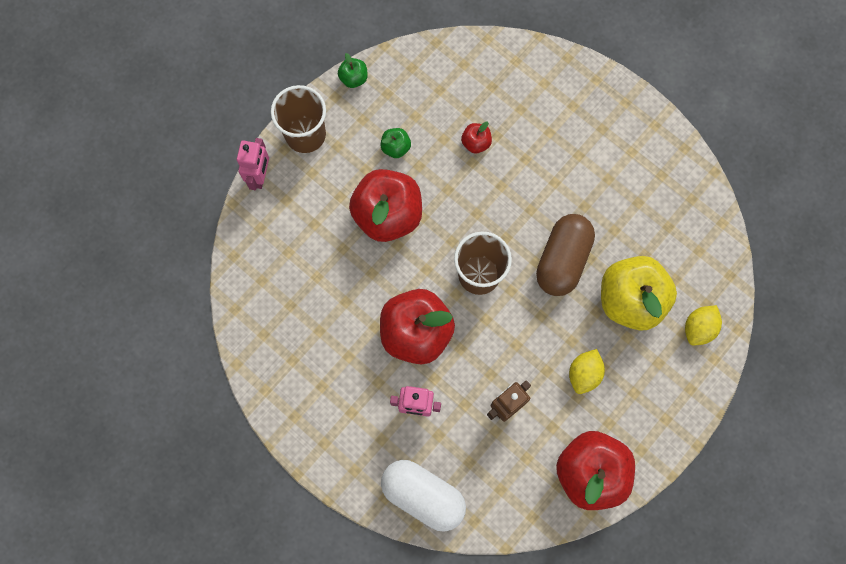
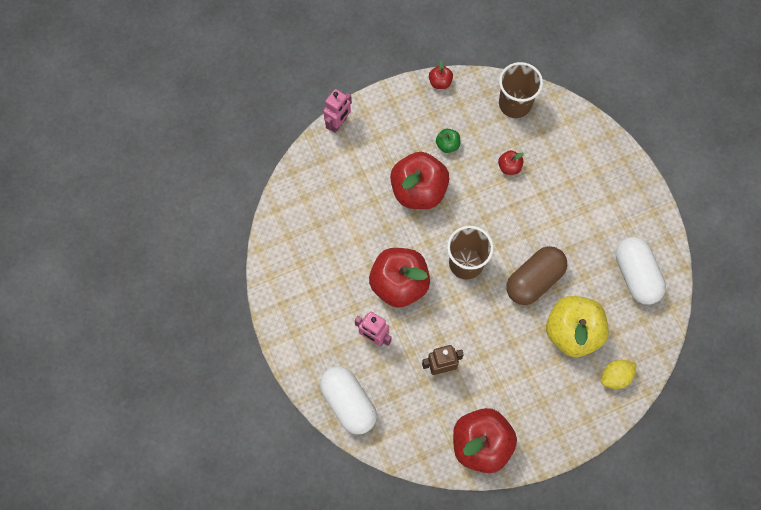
camera: 25 degrees right, 5 degrees down
(305, 134) = (385, 107): brown cup -> brown cup (514, 104)
(353, 78) = (440, 82): green apple -> red apple
(584, 374) = (511, 371): yellow lemon -> none
(668, 205) = (636, 275): none -> white capsule

